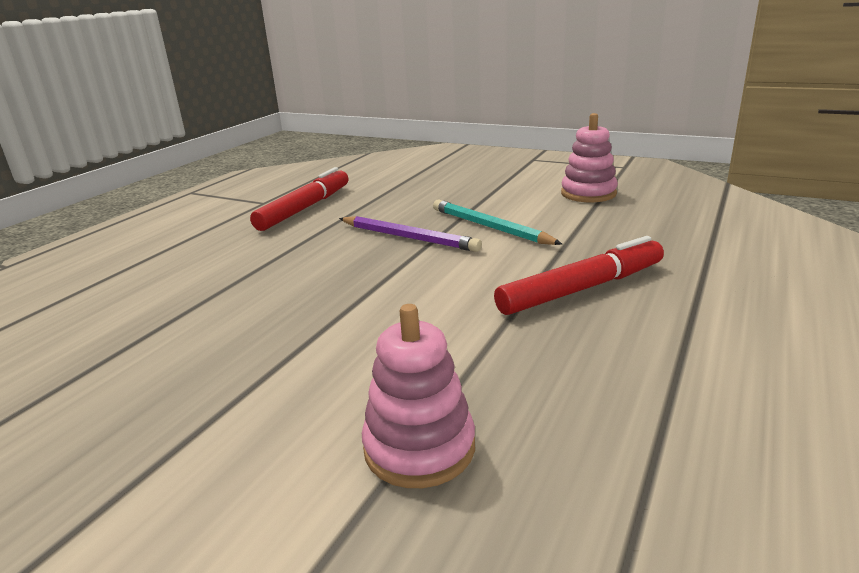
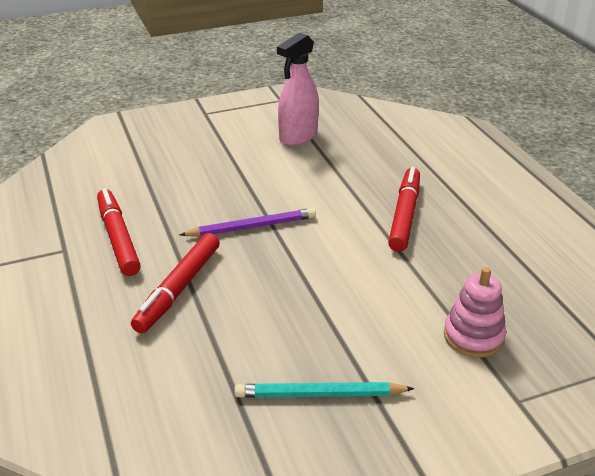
camera: 50 degrees left, 10 degrees up
(268, 253) = (179, 289): none -> red marker
(490, 227) = (287, 193): turquoise pencil -> turquoise pencil (320, 394)
(588, 193) = (298, 137): pink stacking toy -> pink spray bottle

